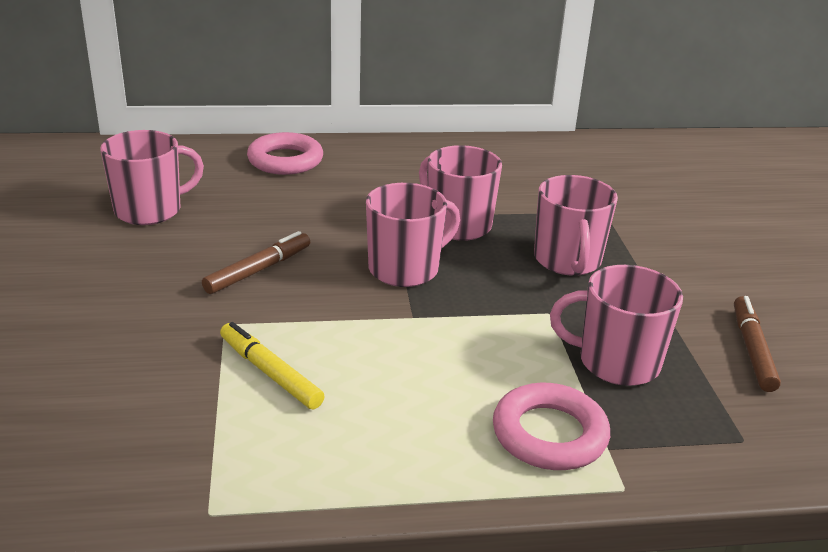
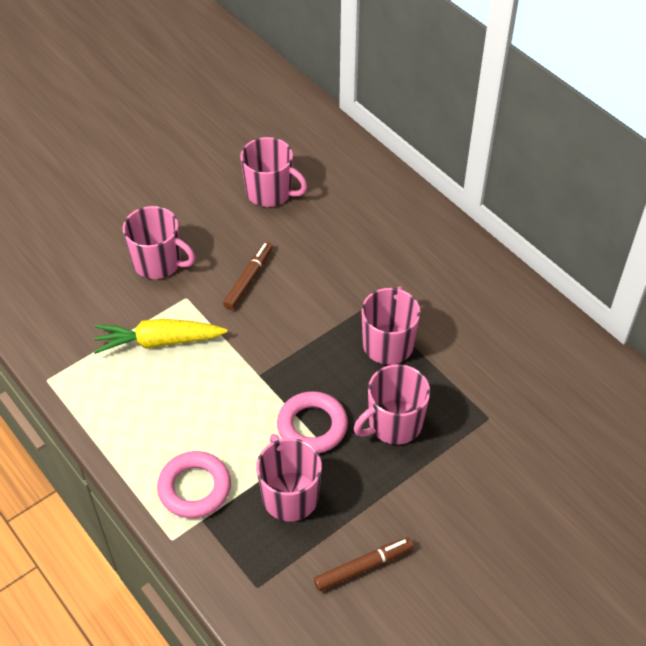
camera: 60 degrees right, 20 degrees up
(258, 270) = (249, 279): brown marker -> brown marker turned 75 degrees counterclockwise
(270, 373) = (159, 341): yellow marker -> yellow carrot
(285, 160) = (392, 211): pink ring -> pink ring (312, 426)
(405, 269) = (308, 345): pink mug -> pink mug (158, 263)

